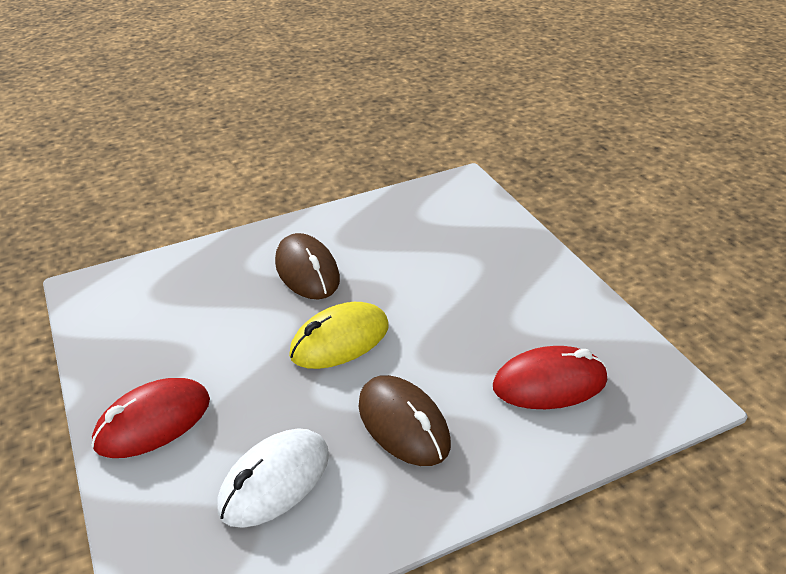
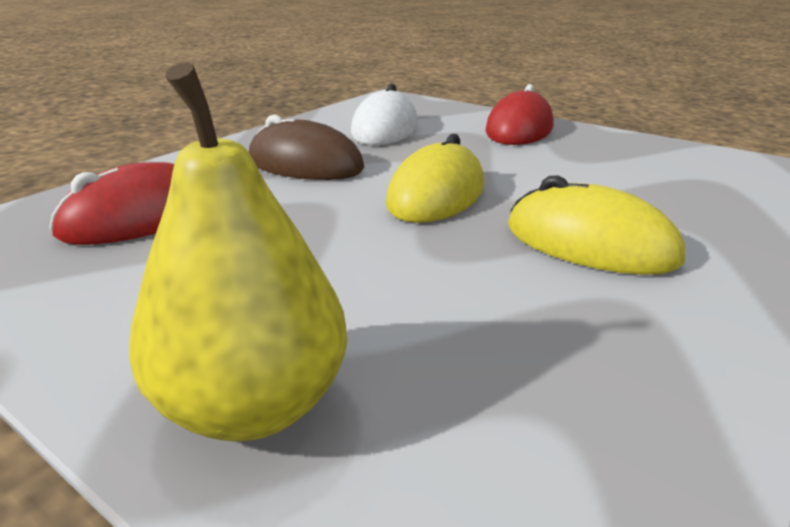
camera: 150 degrees right, 10 degrees down
(307, 271) = (589, 243): brown mouse -> yellow mouse
(508, 246) = (253, 405): none -> yellow pear

